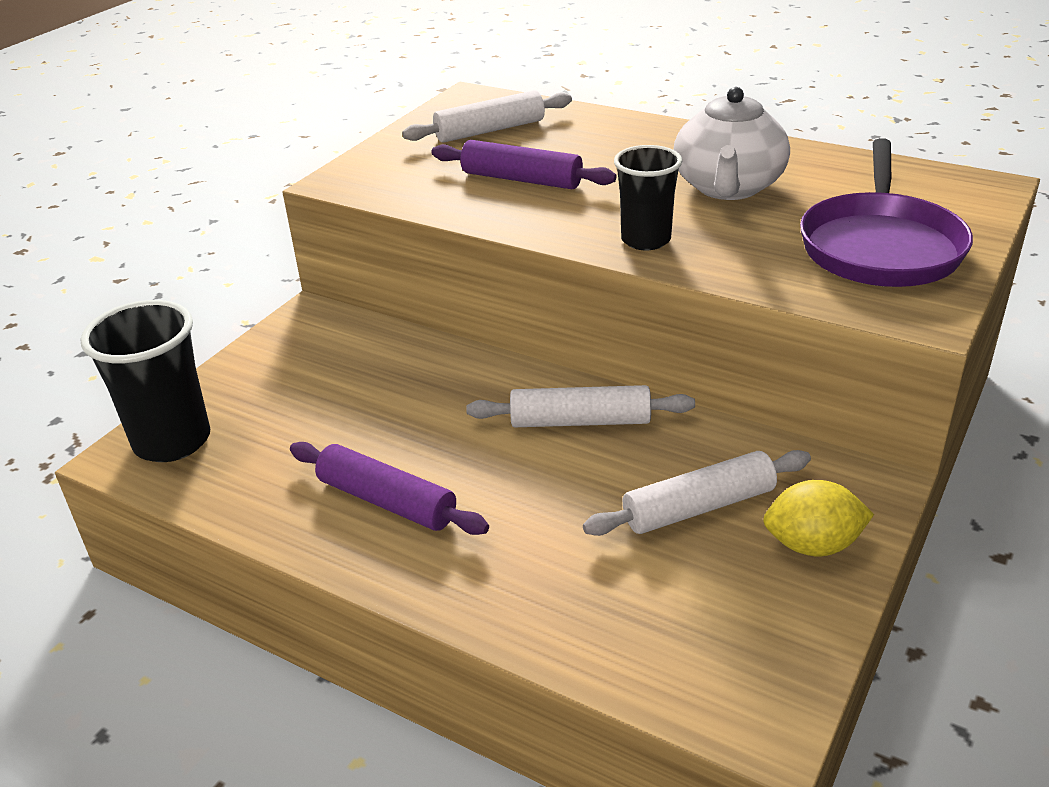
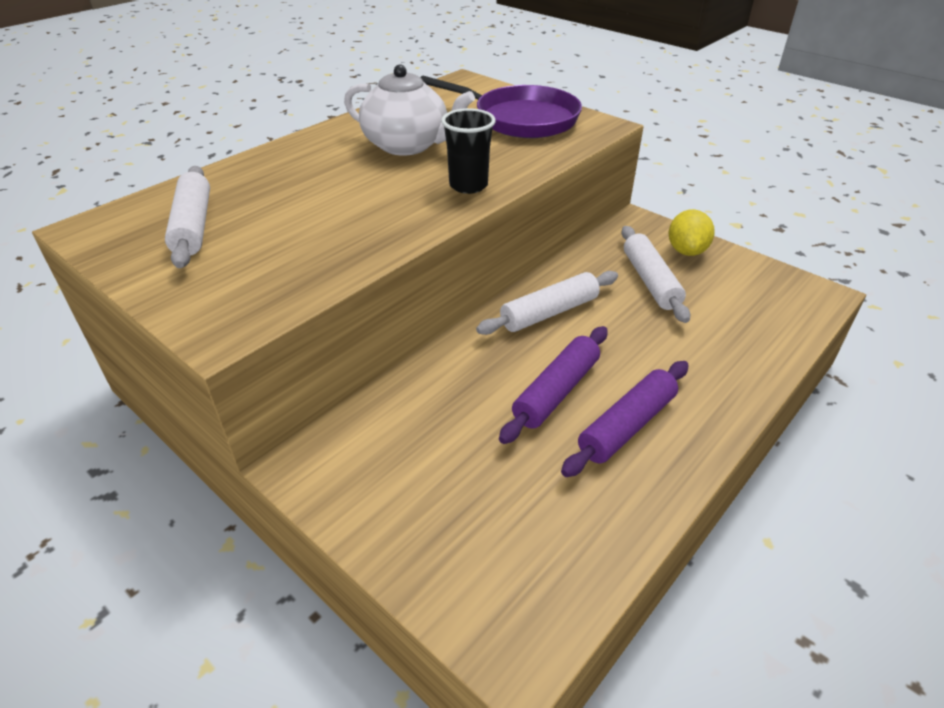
camera: 80 degrees left, 5 degrees up
(172, 441) = (500, 598): black cup -> none
(521, 179) = (320, 222): purple rolling pin -> purple rolling pin (556, 392)
(580, 421) = (549, 312): white rolling pin -> white rolling pin turned 45 degrees clockwise

